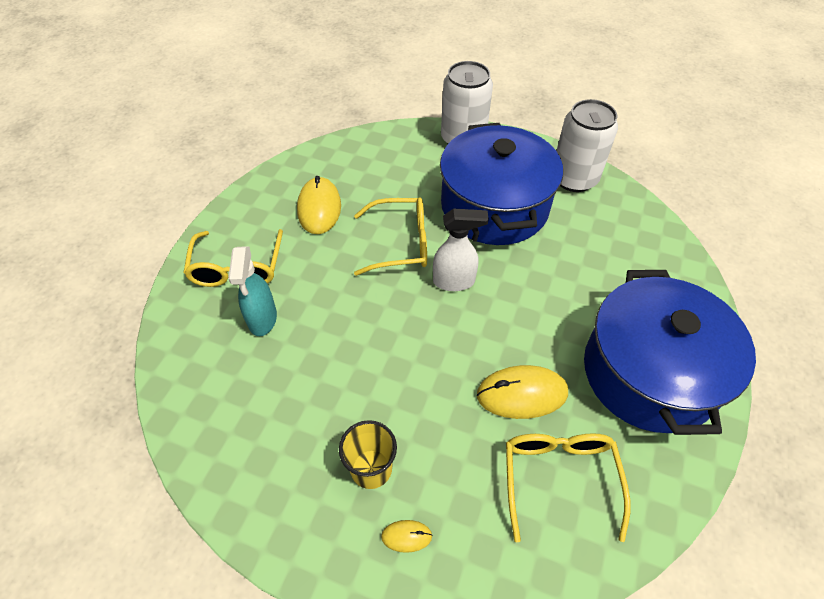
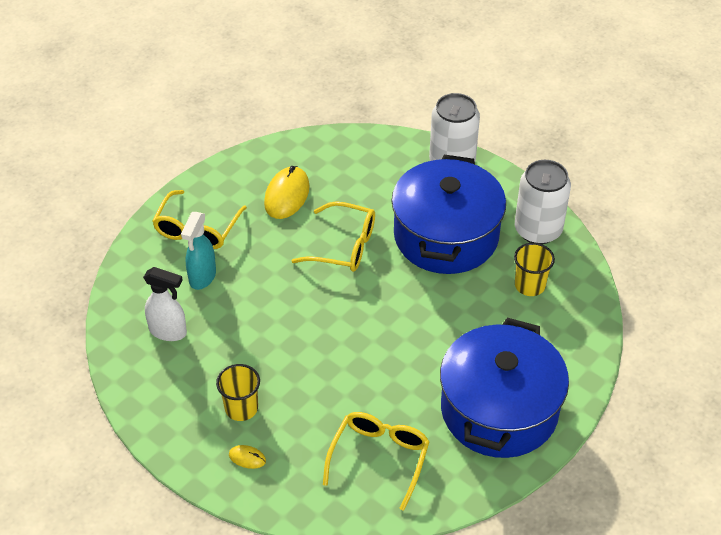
camera: 20 degrees right, 5 degrees down
(454, 281) = (374, 291): white spray bottle -> white spray bottle (168, 332)
(522, 394) = (383, 393): yellow mouse -> none
(598, 232) = (529, 285): none -> yellow cup

